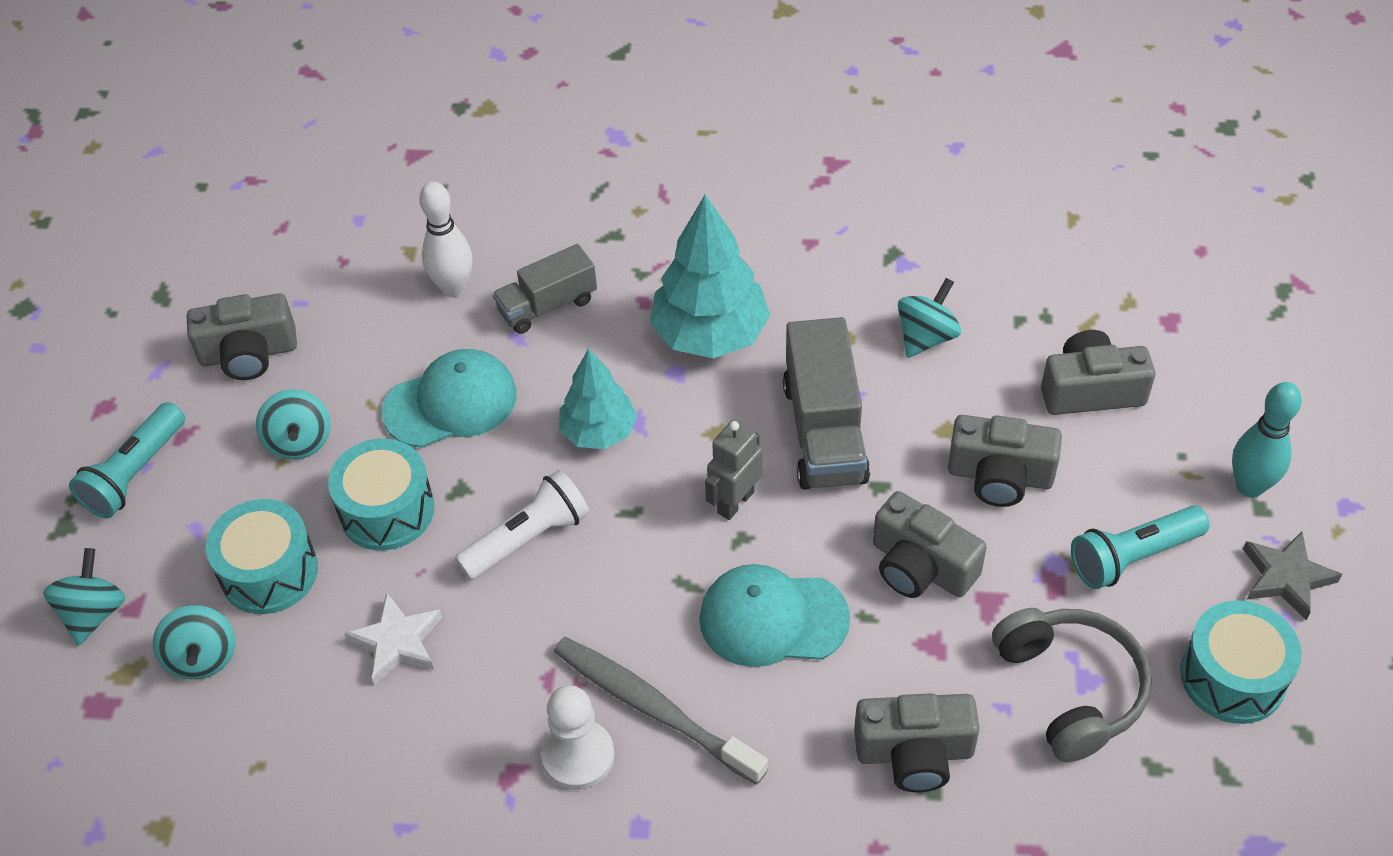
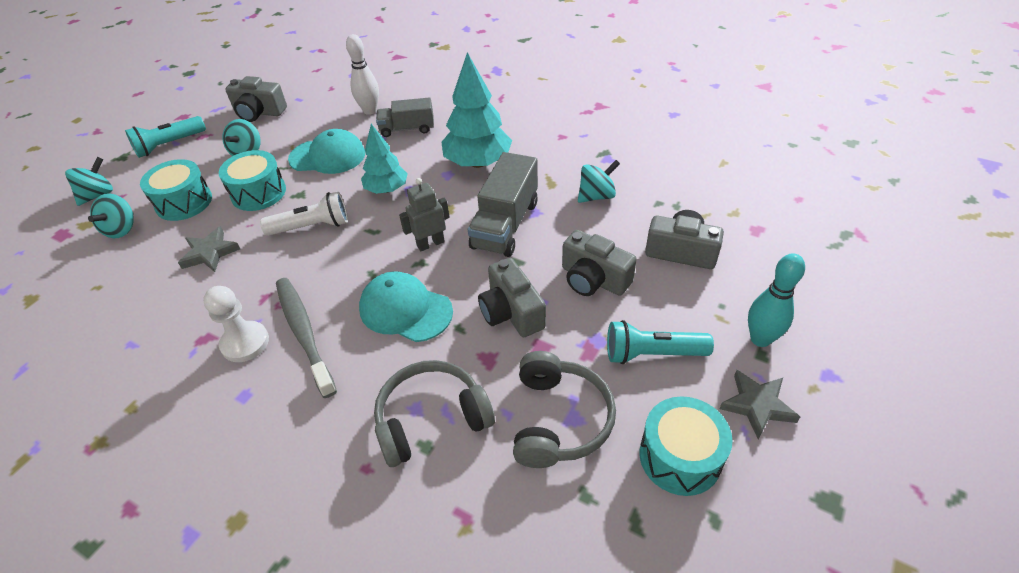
camera: 25 degrees right, 5 degrees down
(397, 642) = (210, 253): white star -> grey star
(914, 753) = (431, 419): grey camera -> grey headphones

